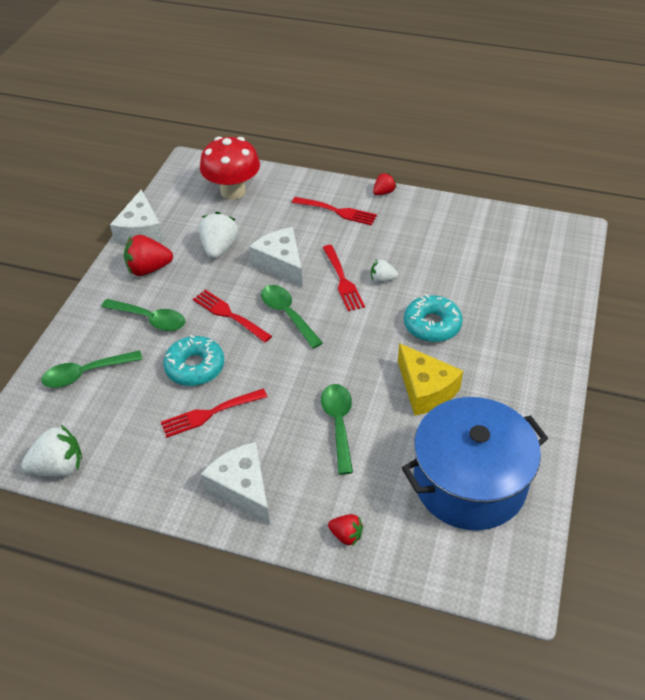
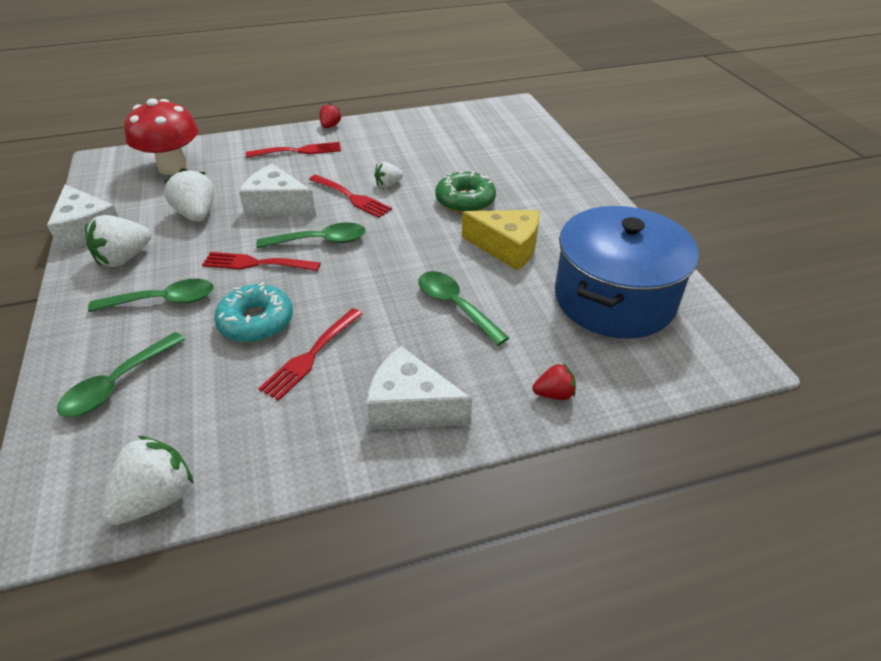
camera: 35 degrees left, 5 degrees down
(148, 269) = (124, 258): red strawberry -> white strawberry
(287, 314) = (320, 241): green spoon -> green spoon turned 150 degrees clockwise
(432, 325) = (465, 200): turquoise donut -> green donut

